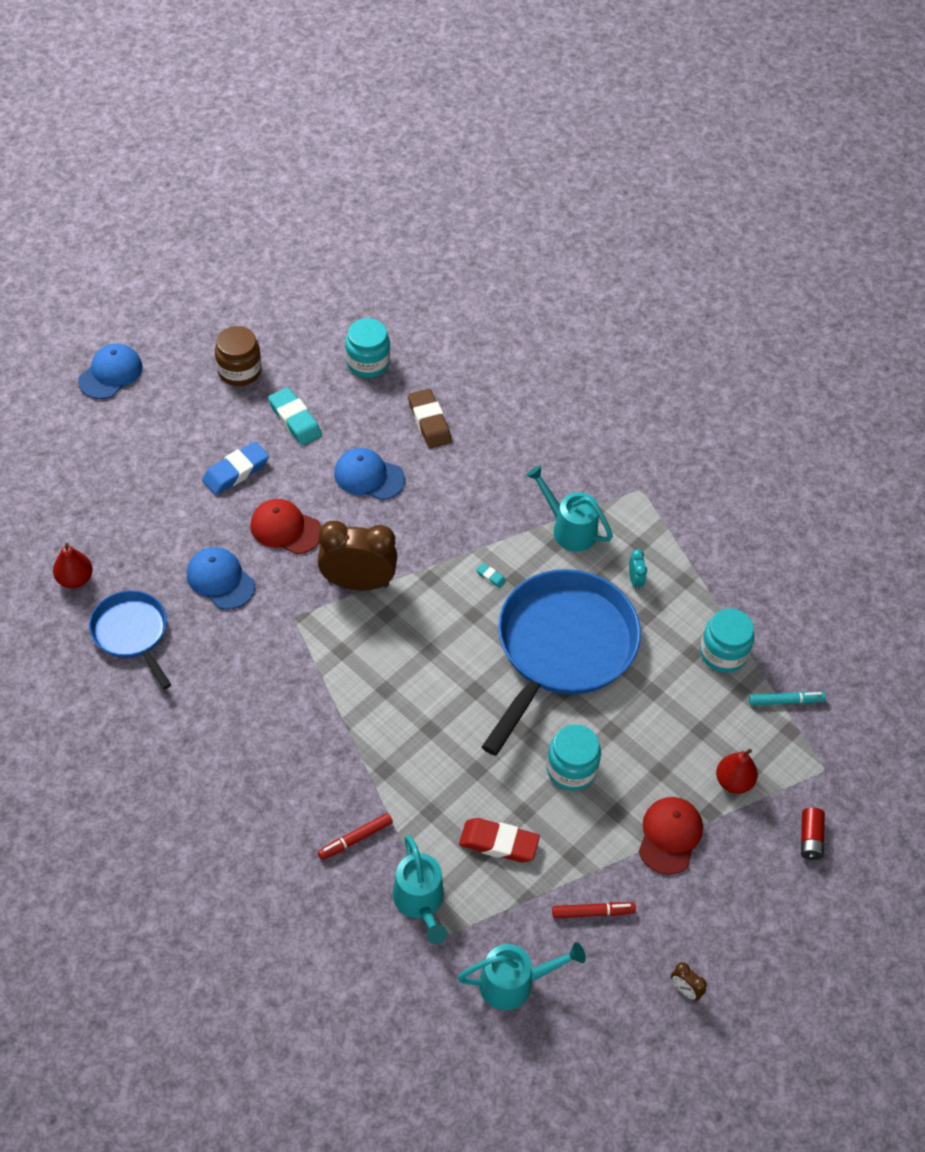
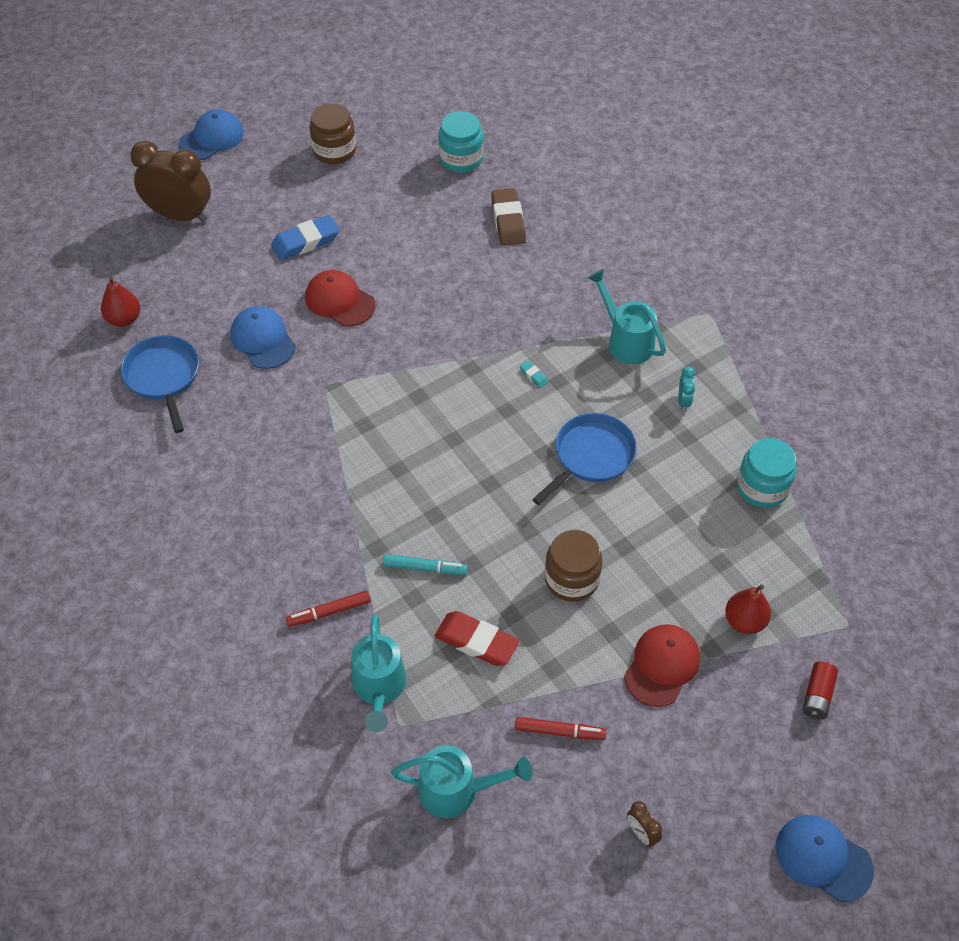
camera: 15 degrees right, 0 degrees up
(295, 420) = (376, 202): turquoise eraser -> none
(358, 583) = (397, 362): brown clock -> brown clock (180, 215)
(369, 476) = (434, 263): blue cap -> blue cap (823, 858)
(562, 648) = (591, 456): blue pan -> blue pan, size x0.54
(571, 769) = (571, 579): turquoise jar -> brown jar
(785, 701) = (820, 547): turquoise marker -> turquoise marker (425, 568)

